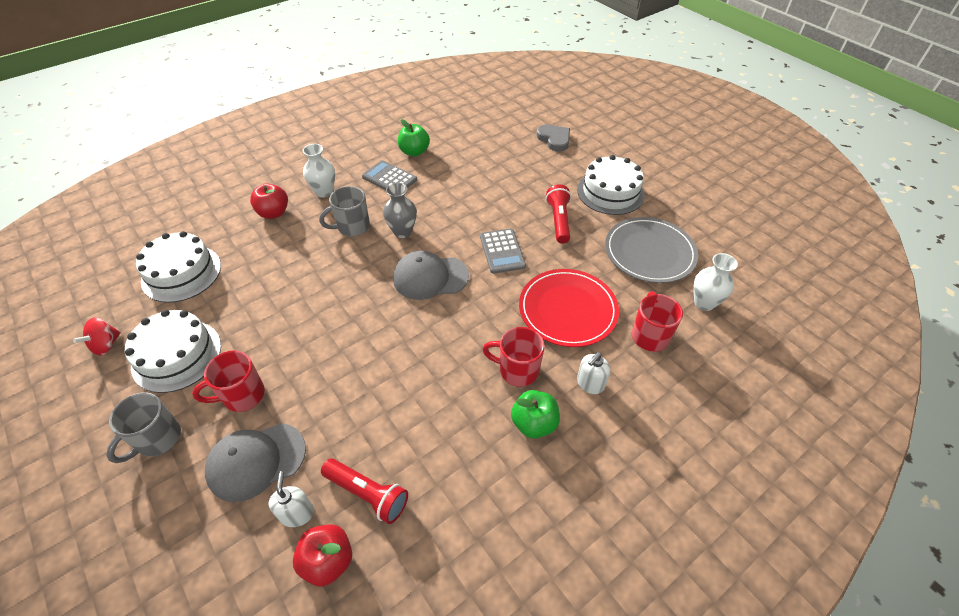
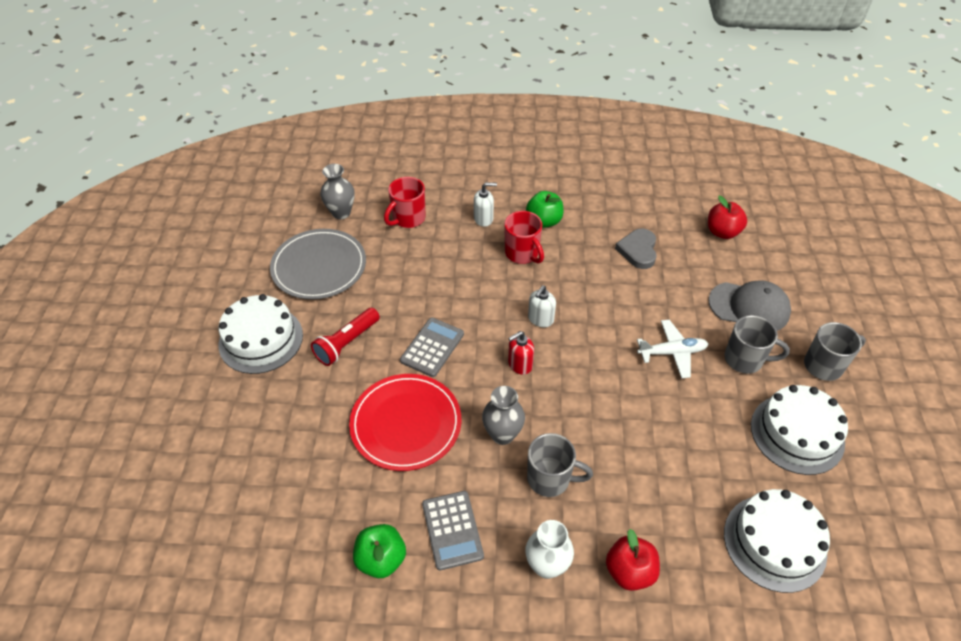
camera: 140 degrees left, 0 degrees up
(106, 345) = (870, 491): red spinning top -> none
(242, 396) = (745, 359): red mug -> grey mug
(297, 513) = (731, 263): white soap dispenser -> white soap dispenser (540, 319)
(314, 360) = (672, 352): none -> white plane
(367, 494) = (680, 248): red flashlight -> none
(430, 277) = (519, 364): grey cap -> red soap dispenser
(554, 139) = (208, 450): grey heart -> grey heart (638, 250)
(567, 310) = (440, 268): red plate -> red plate (406, 424)
(704, 303) = (341, 213): white vase -> grey vase

